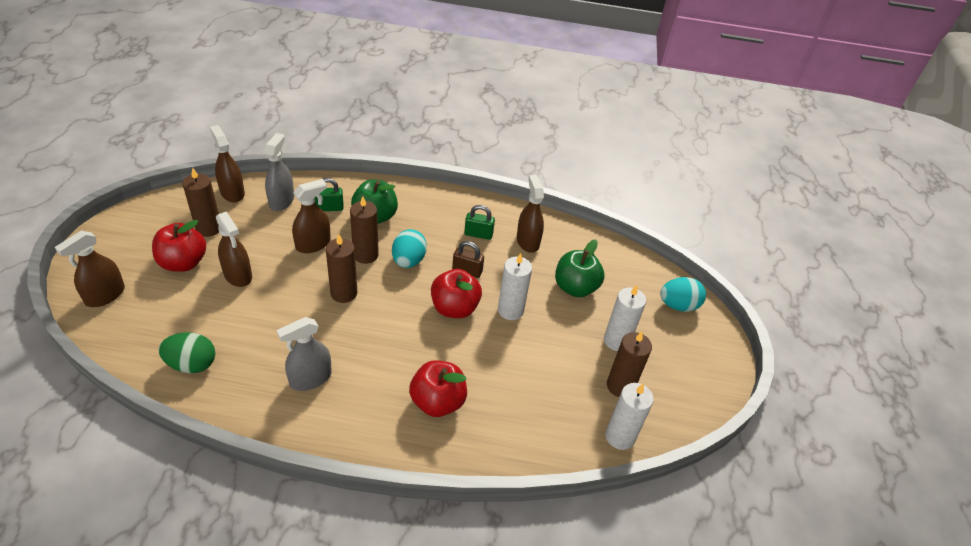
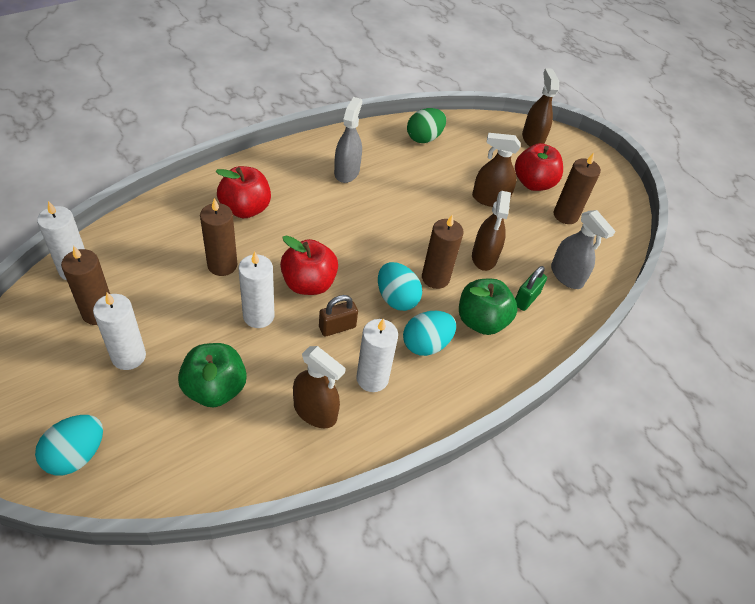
camera: 135 degrees right, 5 degrees up
(232, 193) = (607, 254): brown spray bottle -> none
(344, 293) = (405, 236): brown candle -> brown candle (222, 265)
(425, 228) = (426, 344): none -> turquoise egg
(478, 234) = (372, 378): green padlock -> white candle

